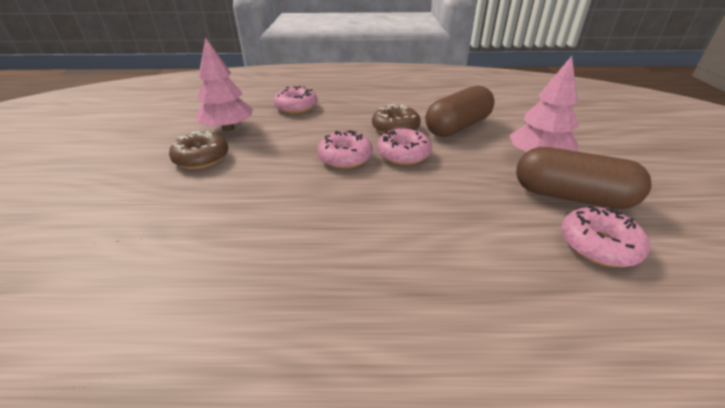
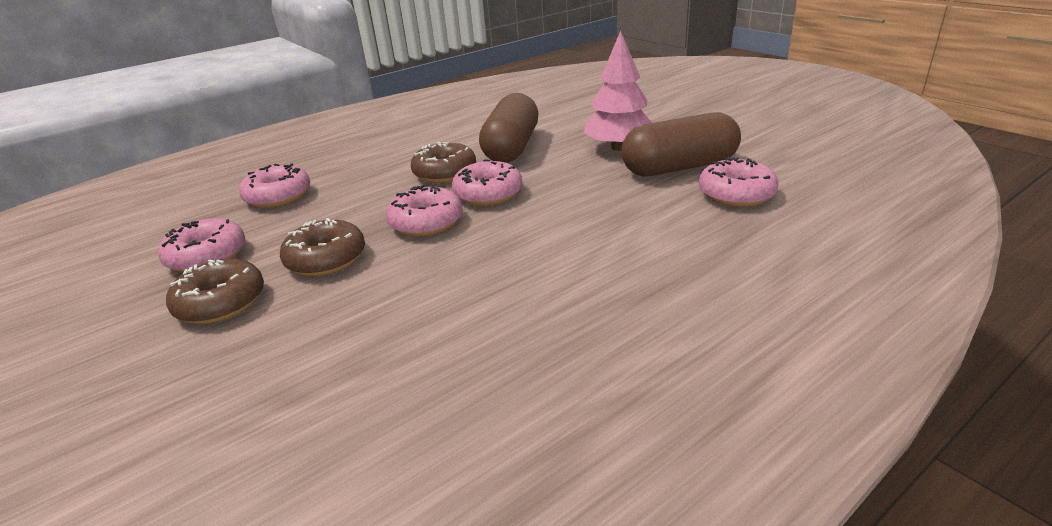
camera: 35 degrees left, 5 degrees down
(228, 128) = (207, 256): pink tree -> pink donut
(271, 156) = (326, 259): none -> brown donut

